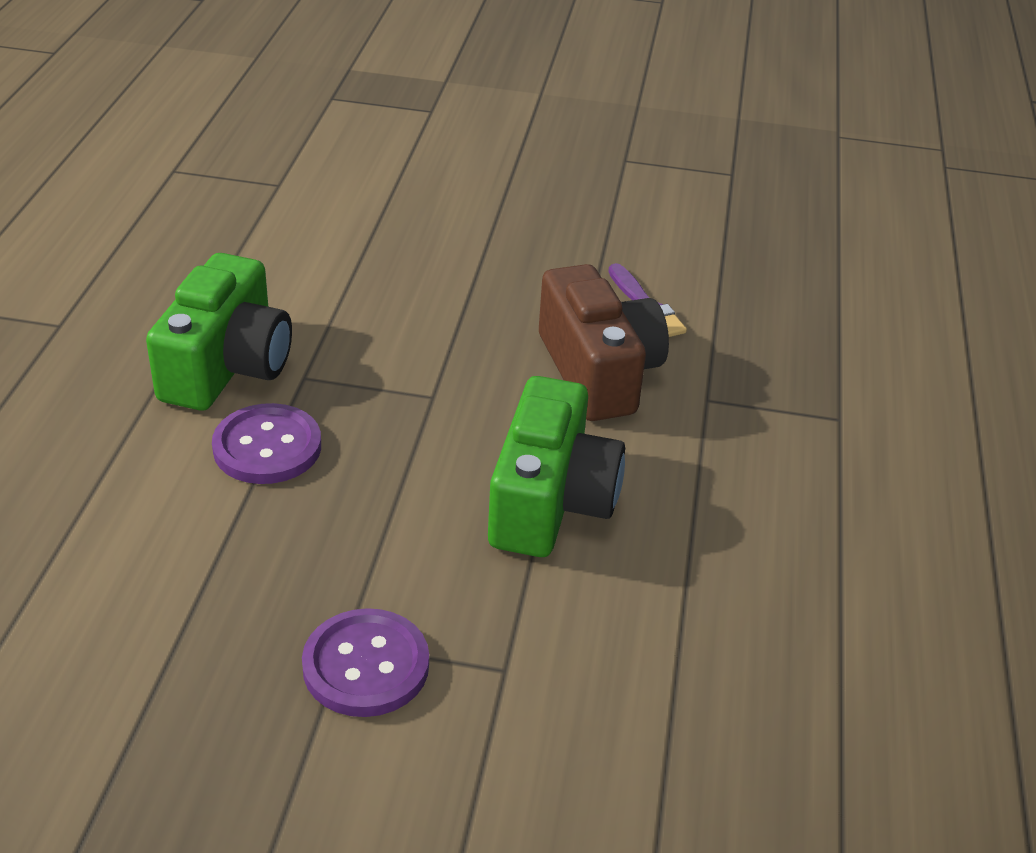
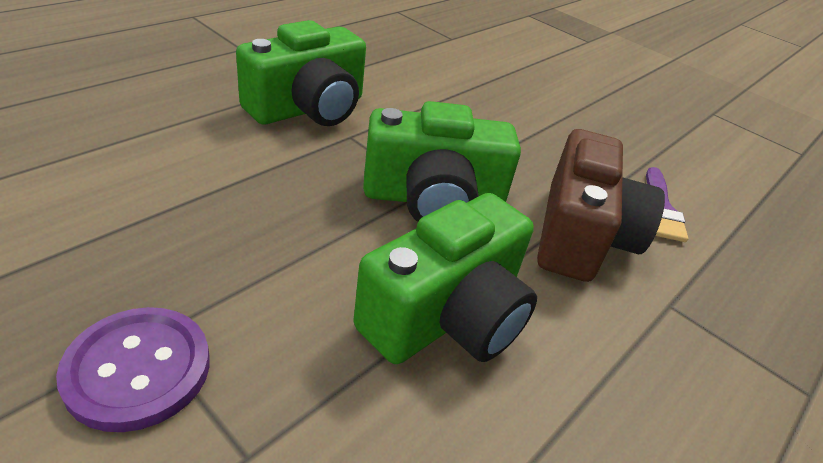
camera: 30 degrees right, 0 degrees up
(267, 447) = (274, 164): purple button -> none
(447, 404) = (433, 199): none -> green camera

